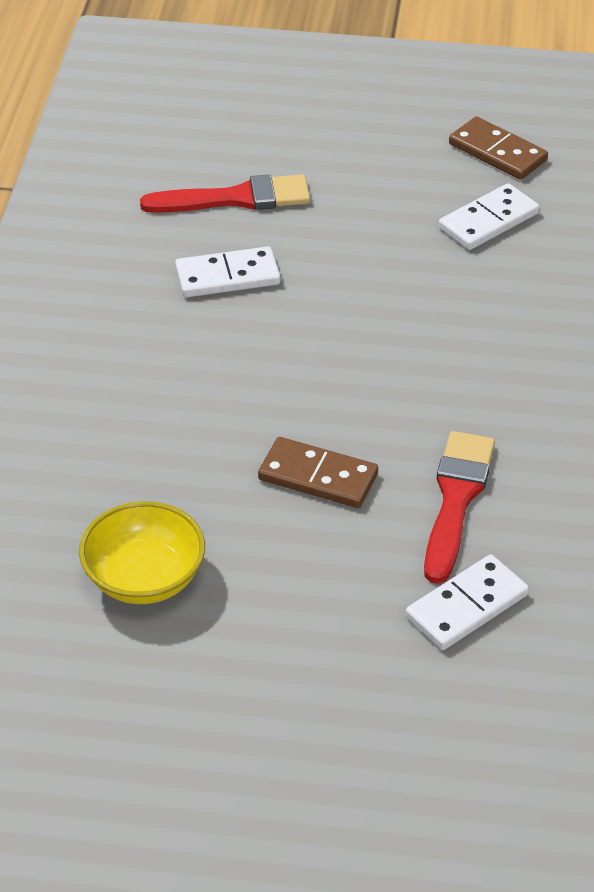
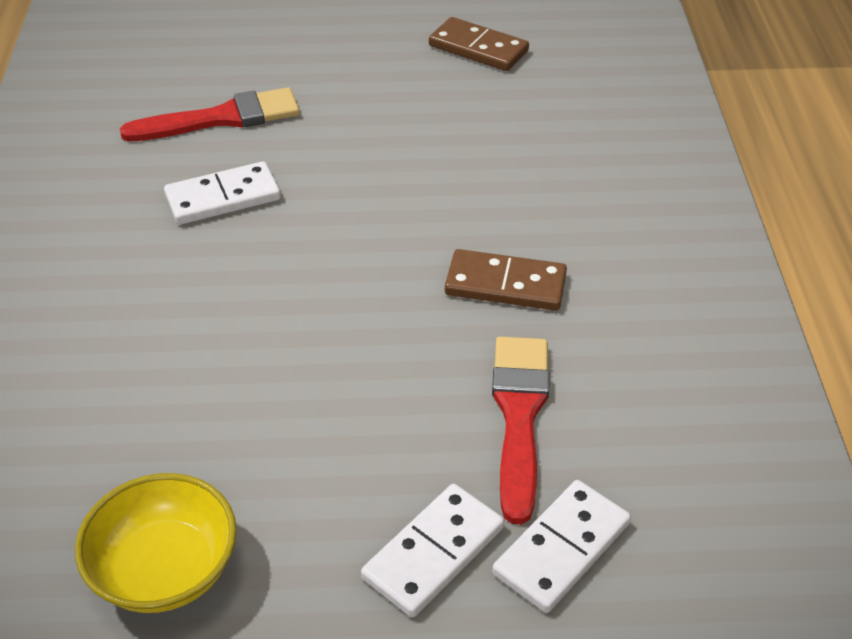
camera: 10 degrees left, 0 degrees up
(318, 477) = (356, 410): brown domino -> brown domino (505, 285)
(488, 221) = (485, 113): white domino -> white domino (434, 553)

